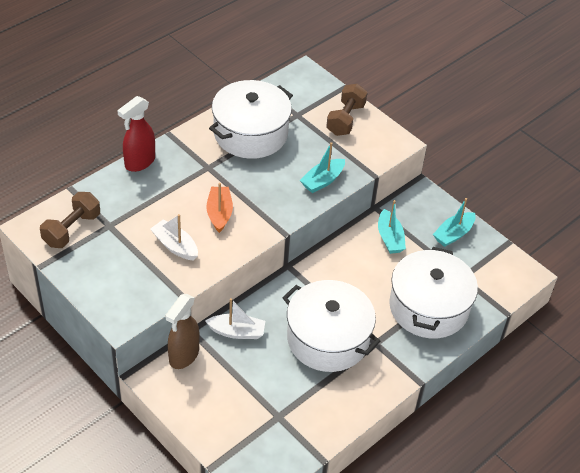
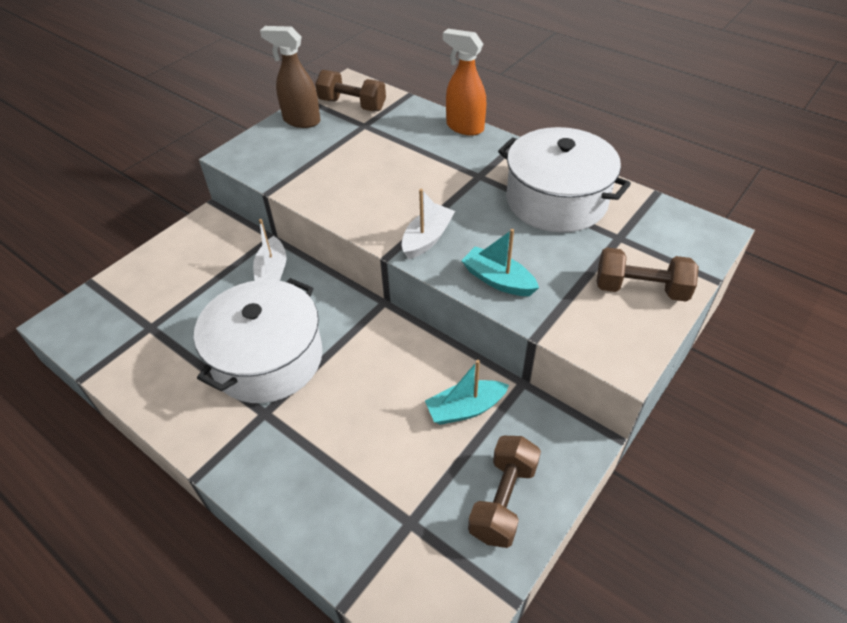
camera: 85 degrees right, 0 degrees up
(139, 162) = (464, 127): red spray bottle -> orange spray bottle
(175, 246) = (344, 172): white boat -> white boat (427, 238)
(183, 356) = (236, 237): brown spray bottle -> brown spray bottle (301, 121)
(219, 213) = (404, 196): orange boat -> none
(429, 307) = (338, 476): white pot -> none
(453, 234) = (503, 500): turquoise boat -> brown dumbbell

